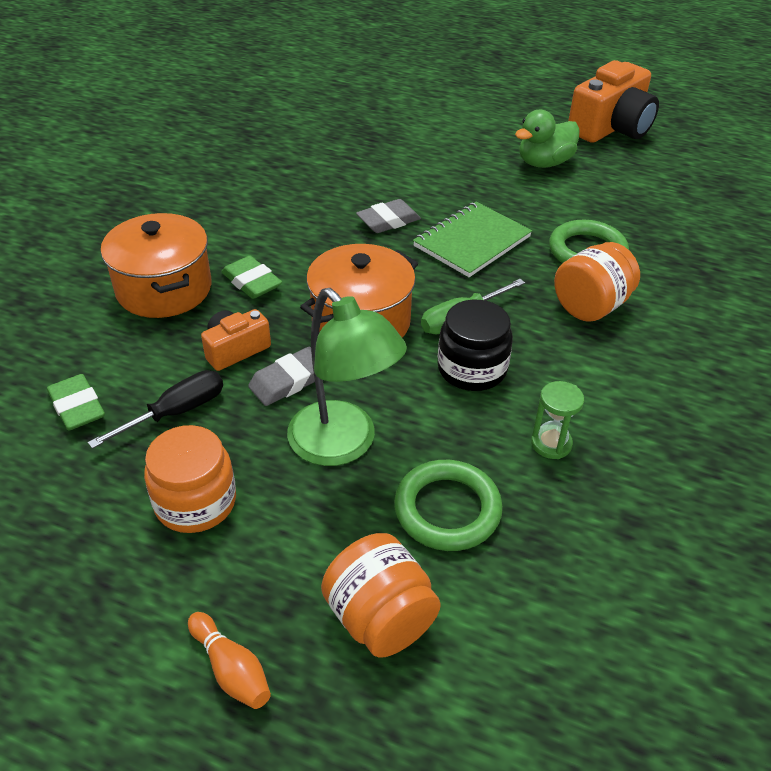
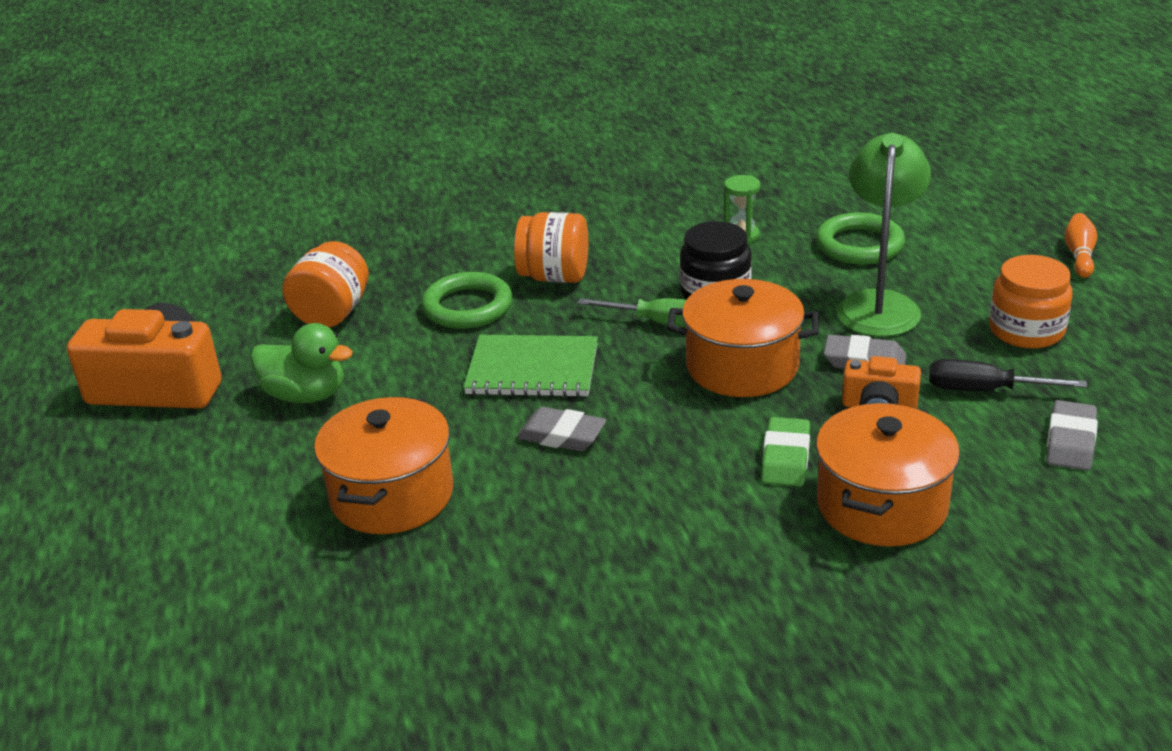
camera: 125 degrees left, 10 degrees down
(77, 407) = (1070, 441): green eraser -> grey eraser
(380, 618) = (967, 231): orange jar -> orange jar (332, 313)
(411, 155) = (392, 495): none -> orange pot

